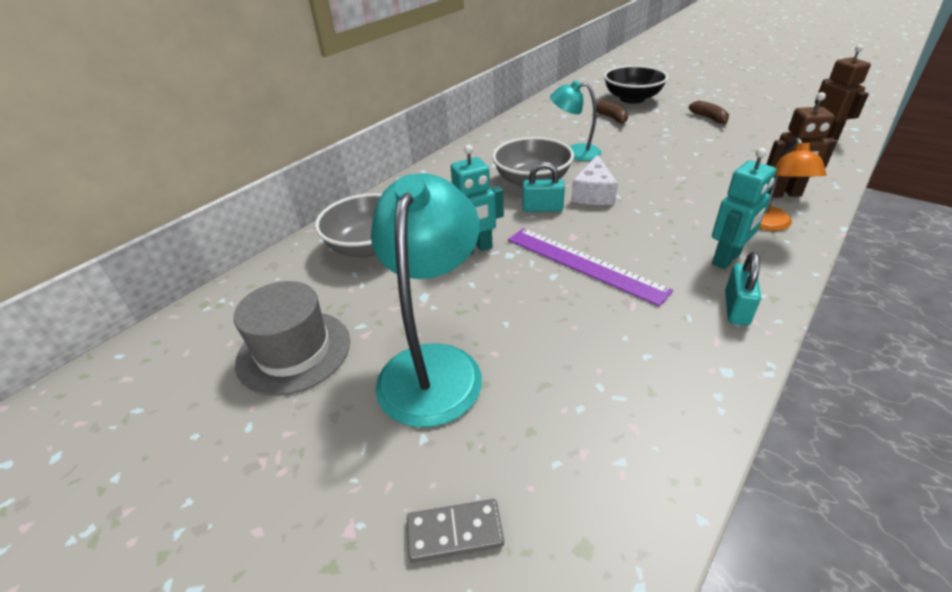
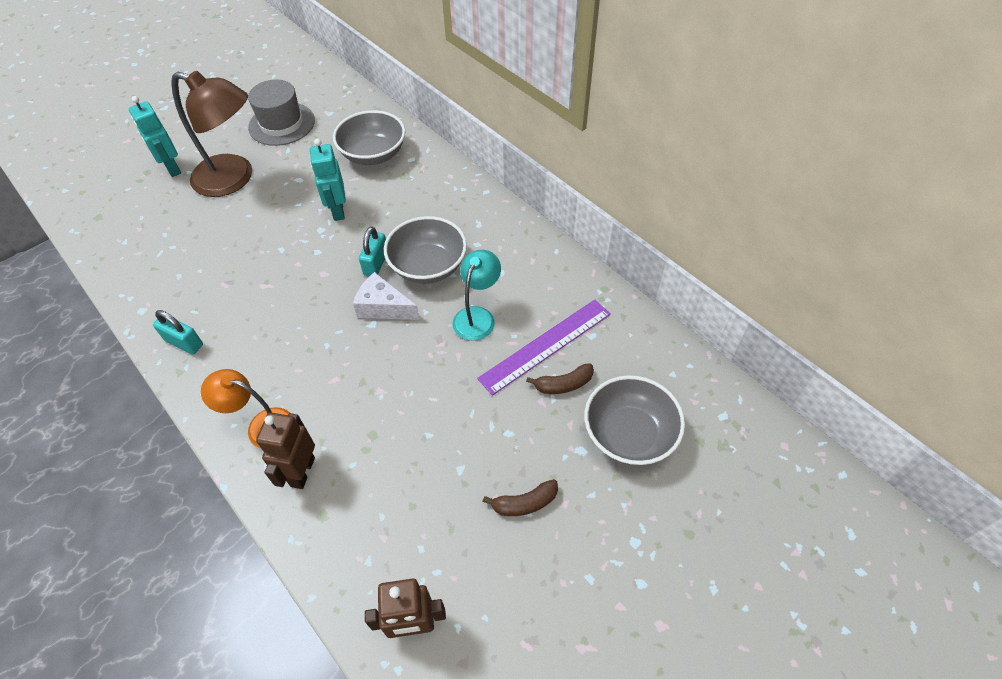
camera: 100 degrees right, 15 degrees up
(434, 365) = (234, 179): turquoise lamp -> brown lamp
(455, 532) = (134, 178): grey domino -> none
(584, 264) = (283, 270): purple ruler -> purple ruler (545, 345)
(632, 99) = (629, 434): black bowl -> grey bowl
(726, 259) = (236, 365): turquoise robot -> turquoise robot (172, 168)

